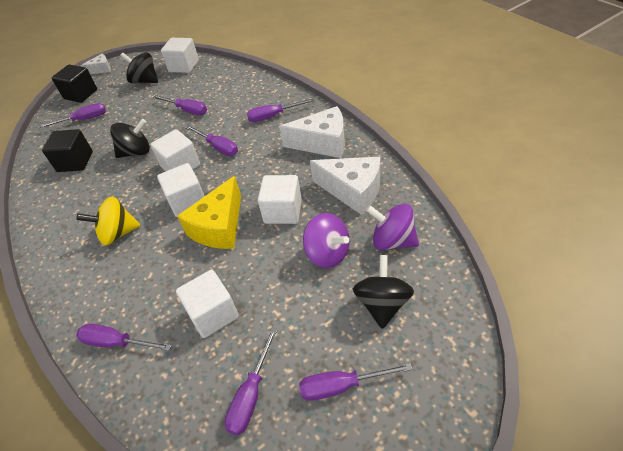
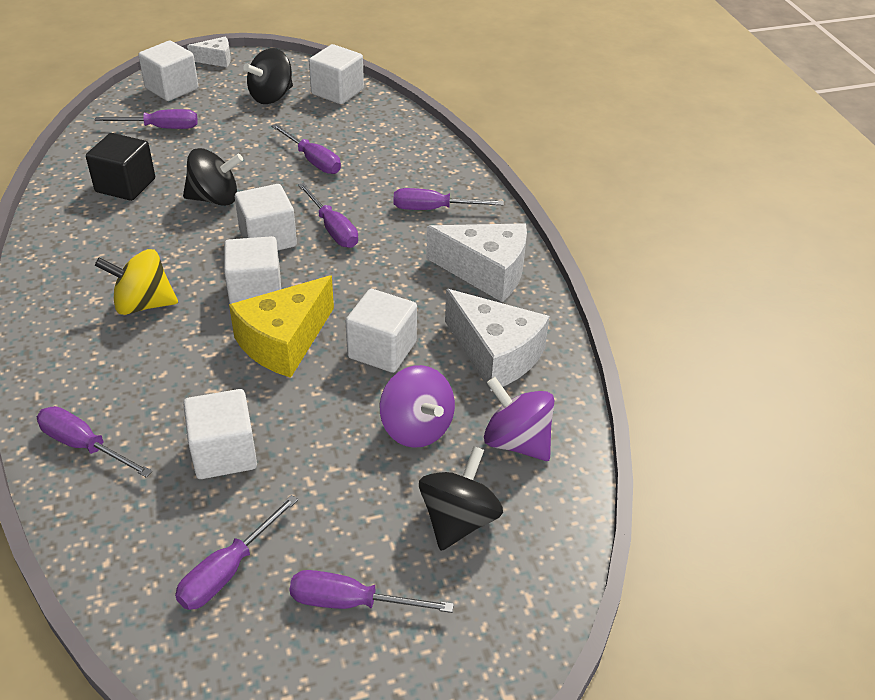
camera: 10 degrees right, 5 degrees down
(81, 94) = (172, 88): black cube -> white cube
(145, 81) = (271, 97): black spinning top -> black spinning top turned 90 degrees counterclockwise

